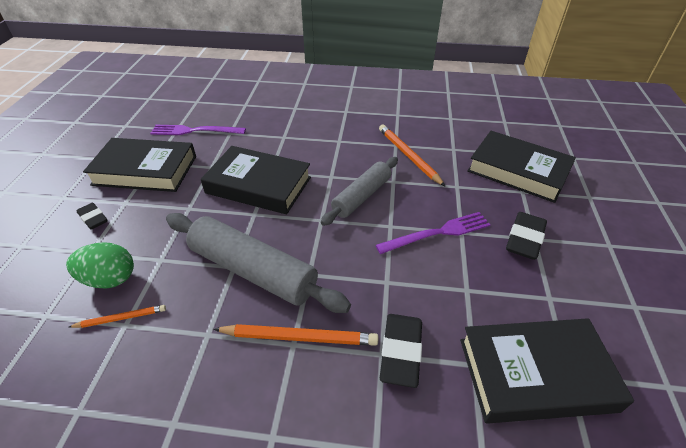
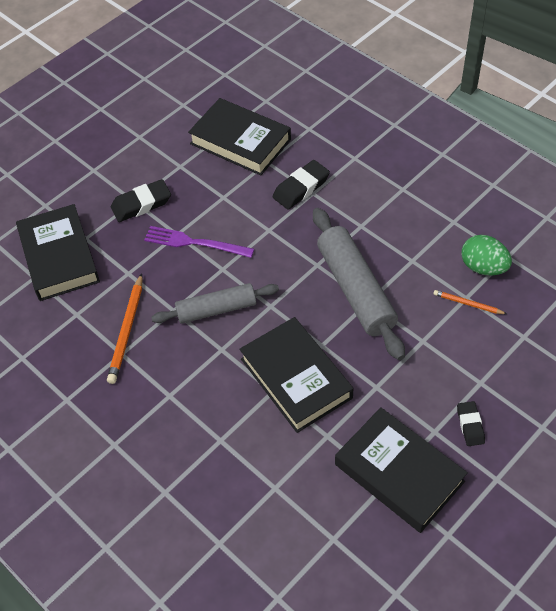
camera: 140 degrees left, 10 degrees up
(110, 279) = (469, 343): green egg -> green egg (483, 267)
(195, 131) = (313, 519): purple fork -> none
(299, 337) = (355, 227): orange pencil -> none

